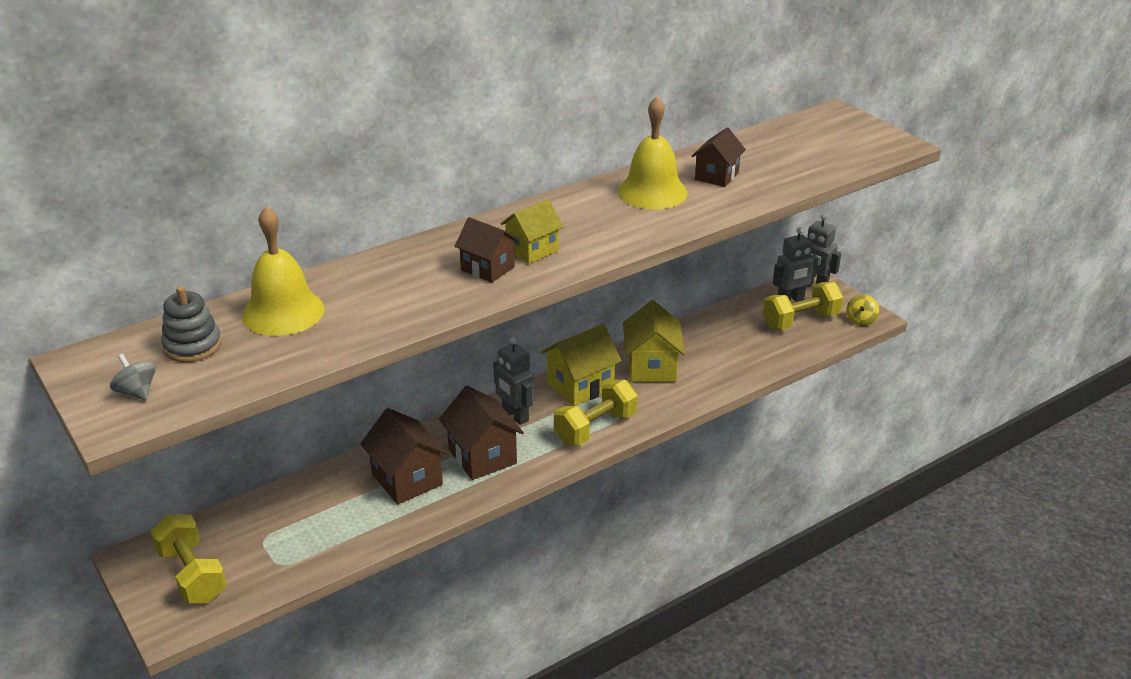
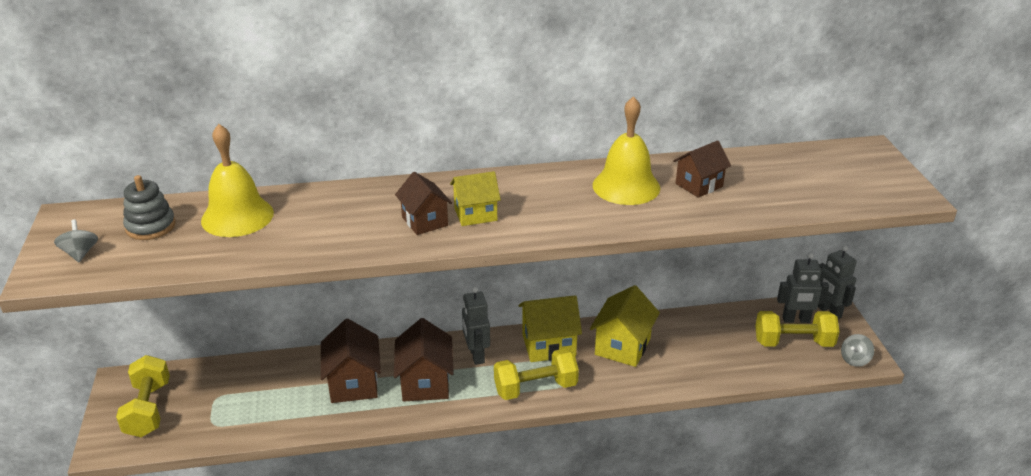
camera: 25 degrees right, 0 degrees up
(861, 320) = (854, 360): yellow spinning top -> grey spinning top

